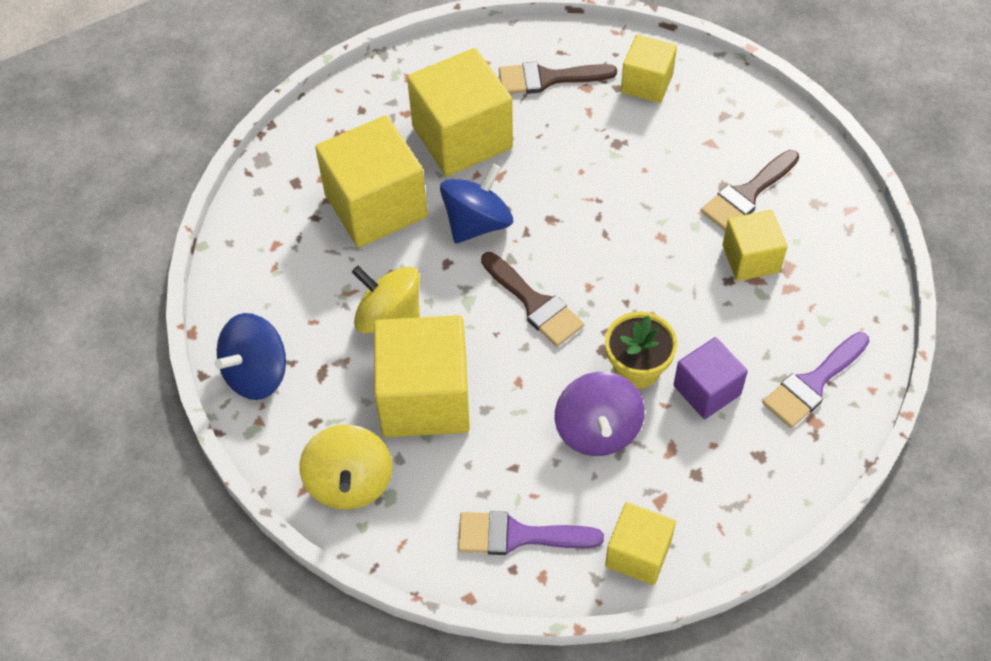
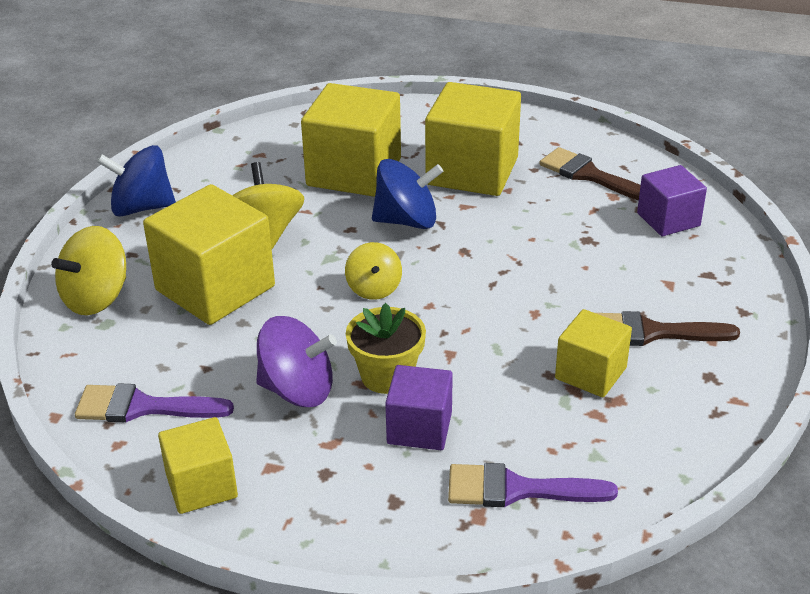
camera: 45 degrees right, 20 degrees down
(517, 536) = (142, 407): purple brush -> purple brush turned 45 degrees counterclockwise
(534, 303) = (374, 288): brown brush -> yellow spinning top
(597, 430) = (297, 390): purple spinning top -> purple spinning top turned 120 degrees counterclockwise
(646, 83) = (668, 219): yellow cube -> purple cube

